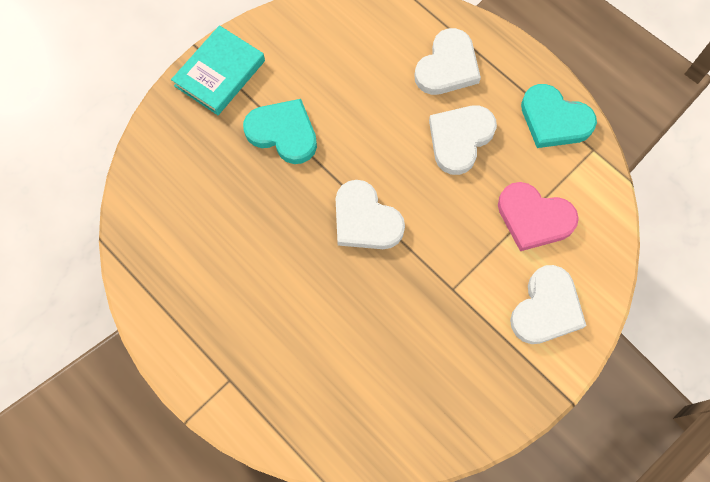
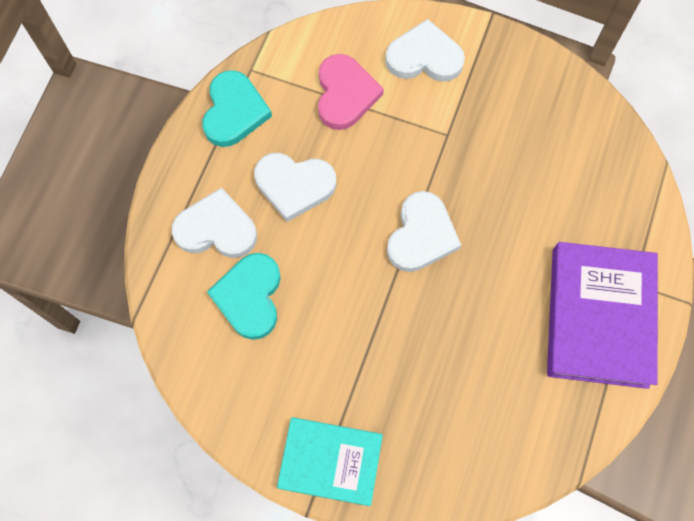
camera: 115 degrees left, 0 degrees up
(217, 331) = (599, 317): none -> purple book
(283, 133) = (368, 356): turquoise heart -> turquoise heart (249, 297)

